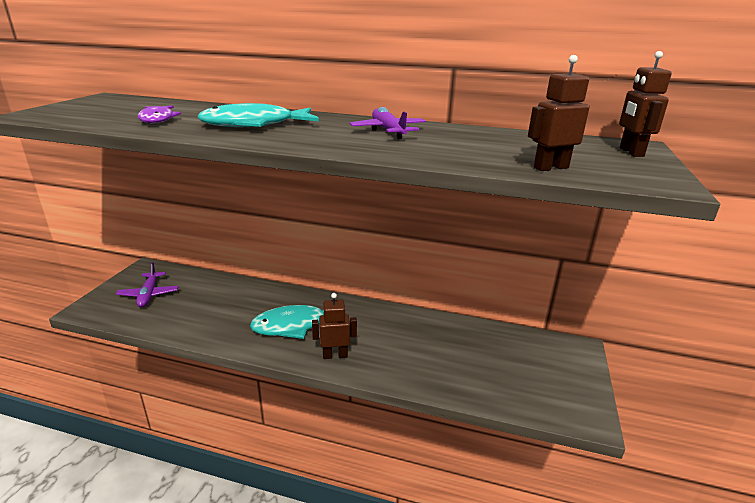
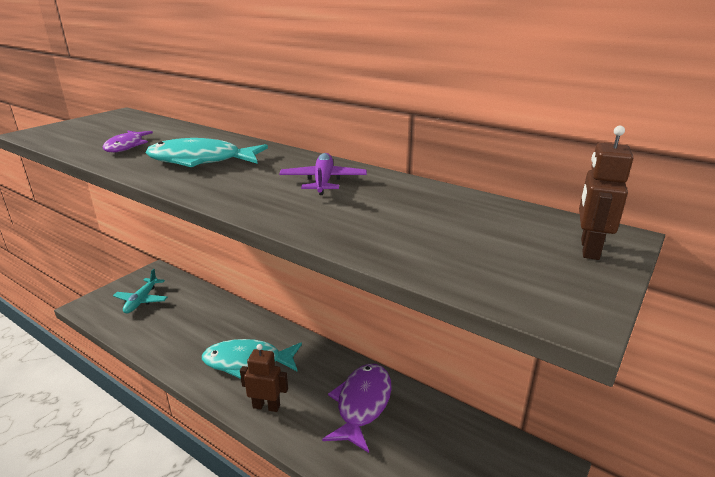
camera: 20 degrees right, 0 degrees up
(149, 294) = (142, 300): purple plane -> turquoise plane
(416, 337) = (362, 404): none -> purple fish
(550, 168) = (444, 263): brown robot -> none

